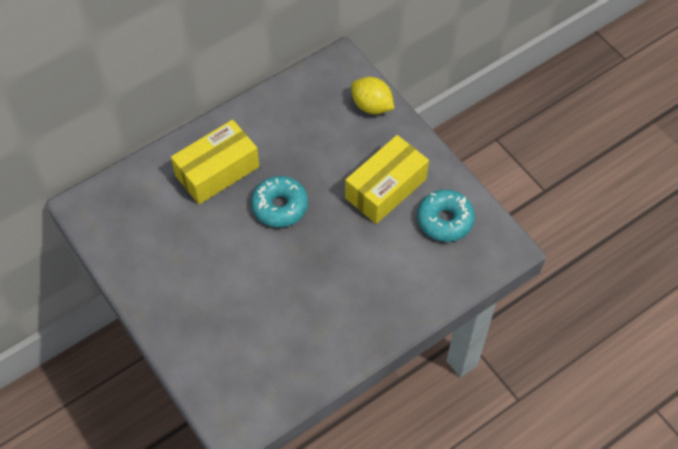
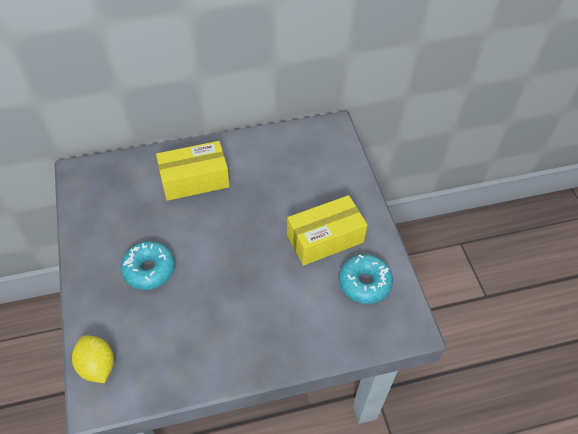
camera: 20 degrees right, 5 degrees down
(280, 206) = (230, 224): turquoise donut -> turquoise donut (149, 269)
(371, 106) = (343, 169): yellow lemon -> yellow lemon (97, 366)

